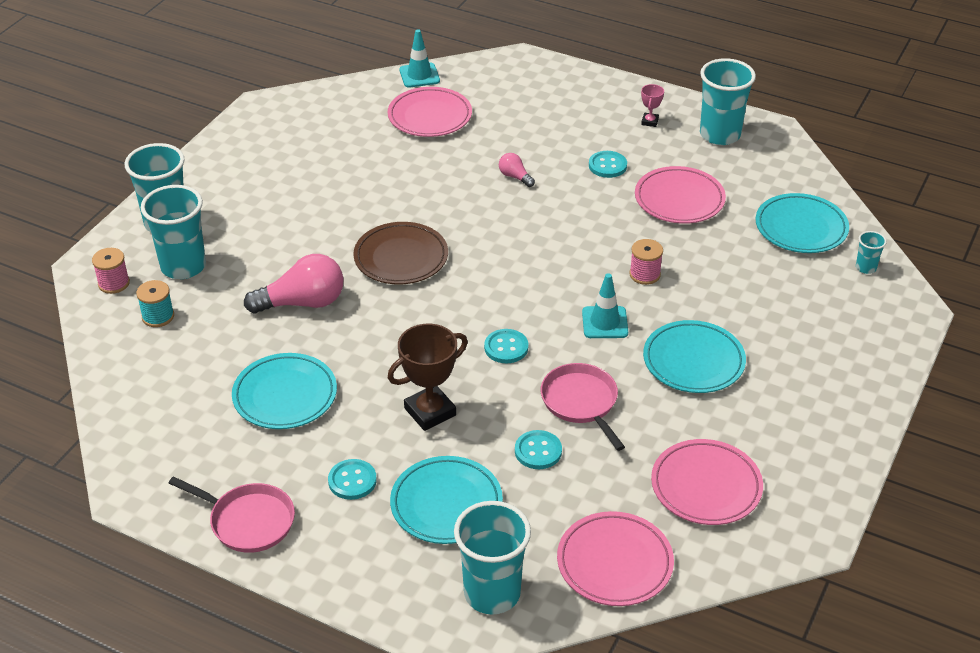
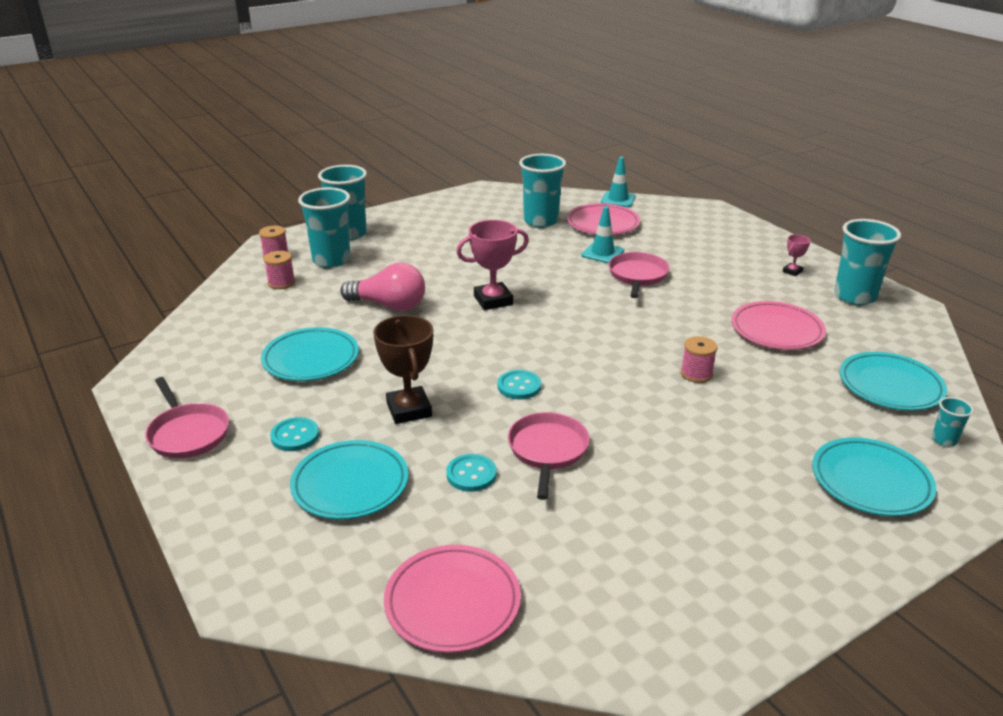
camera: 30 degrees right, 10 degrees down
(158, 316) = (281, 283): turquoise spool -> pink spool
(401, 258) = (493, 300): brown plate -> pink trophy
(430, 412) = (409, 410): brown trophy -> brown trophy turned 75 degrees clockwise
(492, 593) = (313, 576): turquoise cup -> turquoise cup (541, 221)
(515, 177) = (637, 276): pink light bulb -> pink pan
(605, 322) = (626, 397): turquoise traffic cone -> turquoise traffic cone (602, 253)
(607, 166) = (727, 290): turquoise button -> none
(693, 361) = (688, 456): turquoise plate -> turquoise plate (870, 481)
(706, 486) = (610, 571): pink plate -> none

